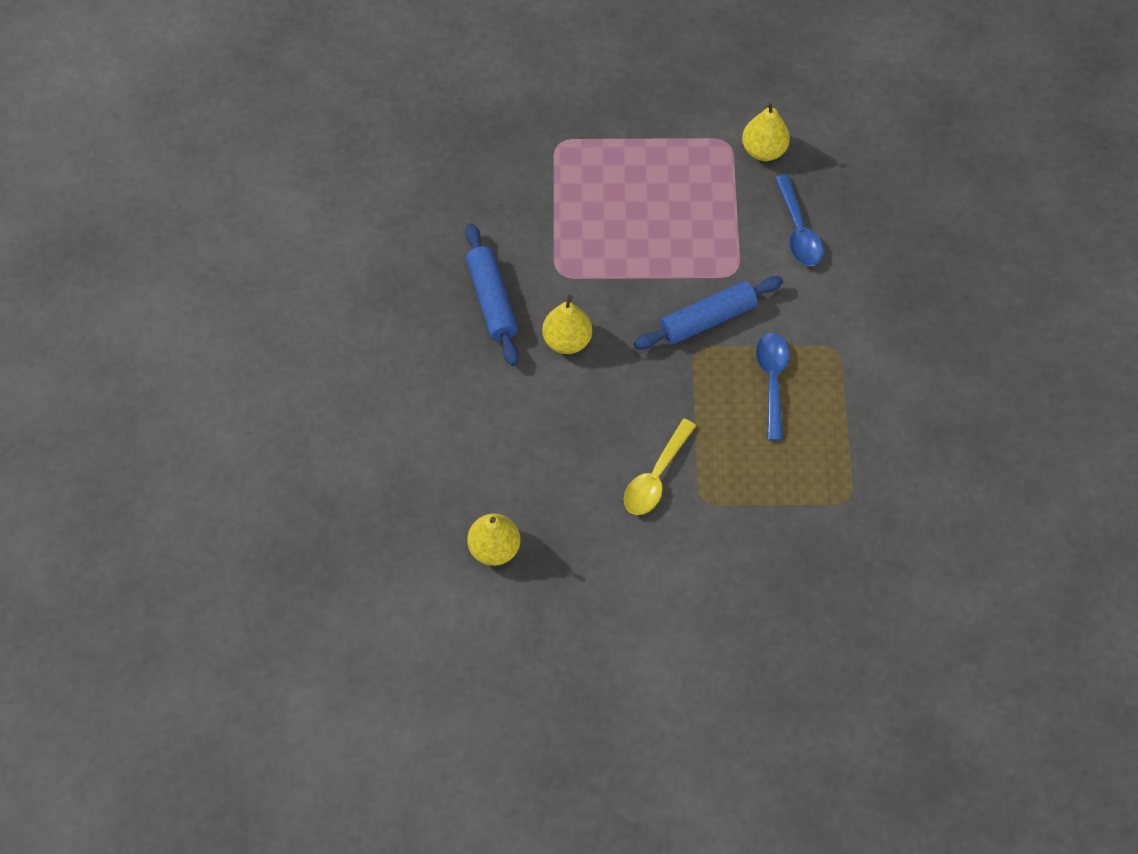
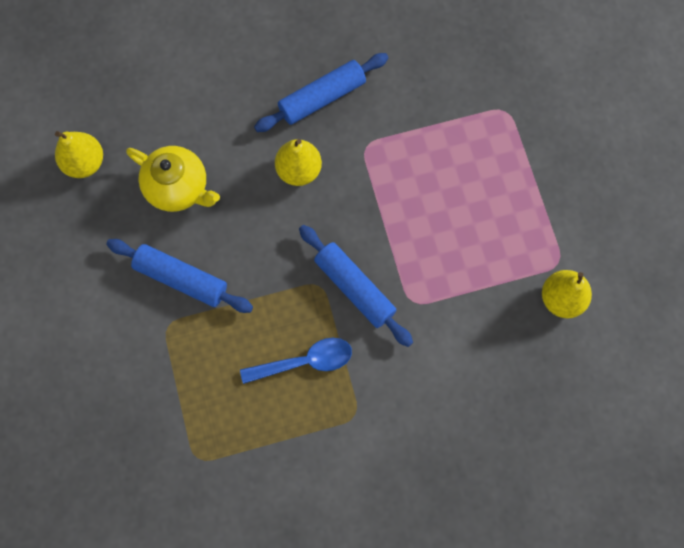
camera: 75 degrees right, 10 degrees up
(552, 458) = (178, 188): none -> yellow teapot
(656, 476) = (181, 279): yellow spoon -> blue rolling pin
(798, 230) = (478, 352): blue spoon -> none

